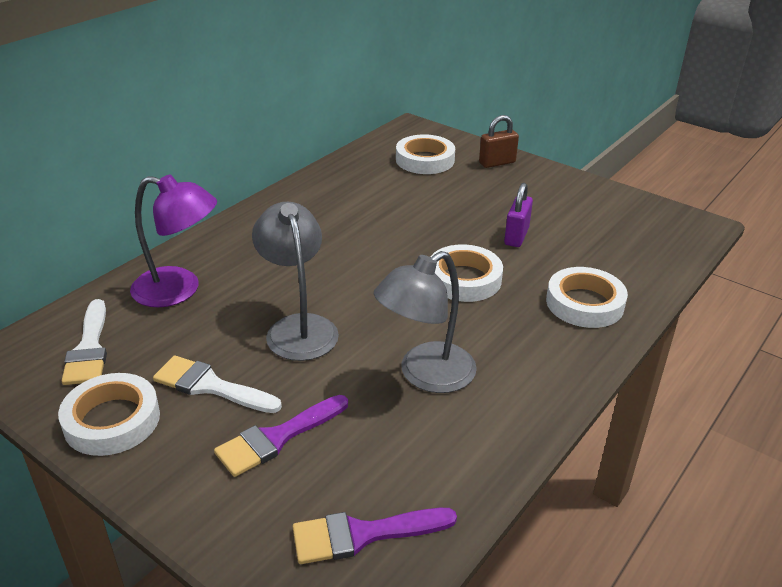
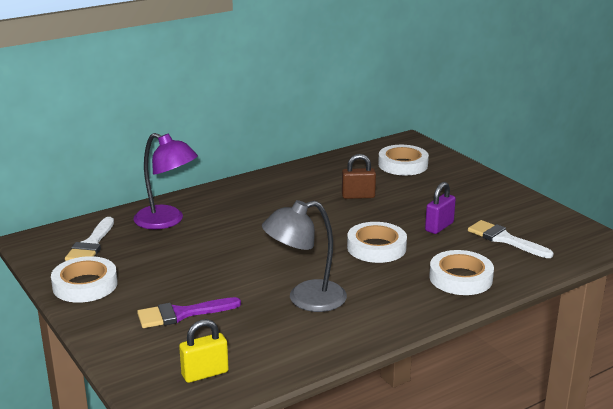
camera: 20 degrees right, 10 degrees down
(210, 386) = (156, 278): white brush -> white brush (504, 239)
(298, 327) = (234, 256): grey lamp -> none
(363, 534) = (205, 373): purple brush -> yellow padlock
(497, 163) = (462, 175): brown padlock -> brown padlock (358, 196)

